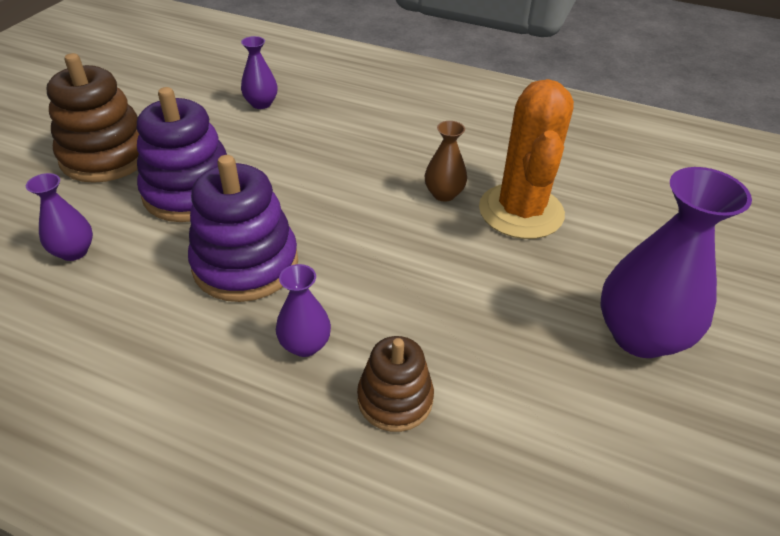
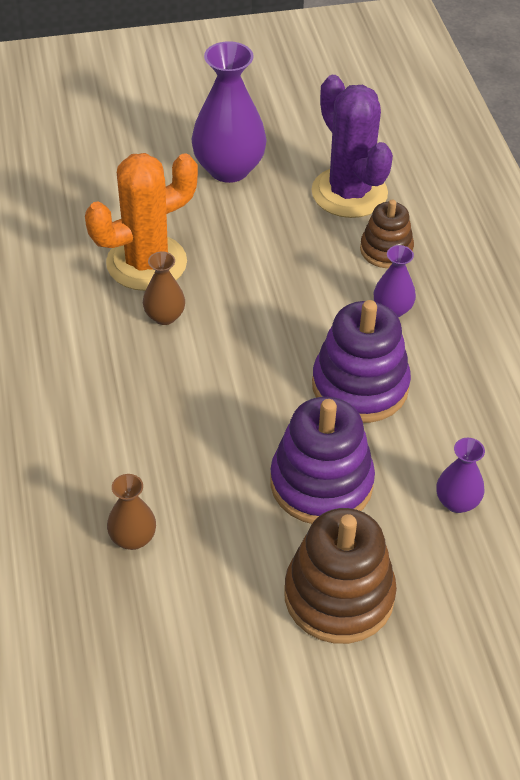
camera: 125 degrees left, 5 degrees up
(261, 103) = (133, 538): purple vase -> brown vase
(525, 428) = (349, 193): none -> purple cactus

